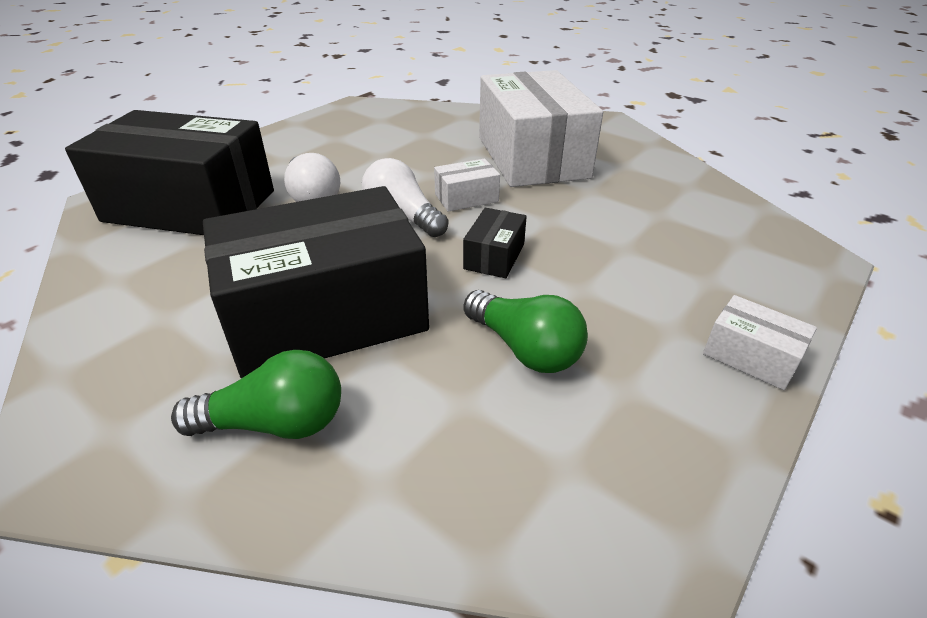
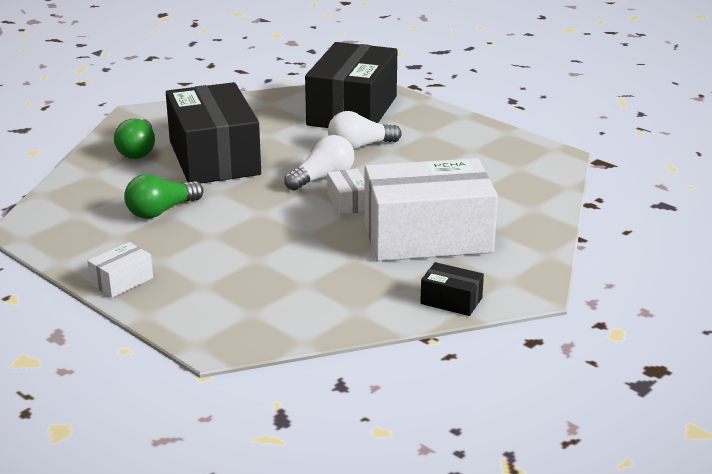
camera: 95 degrees right, 10 degrees down
(494, 256) = (260, 208): black box -> black box (451, 301)

